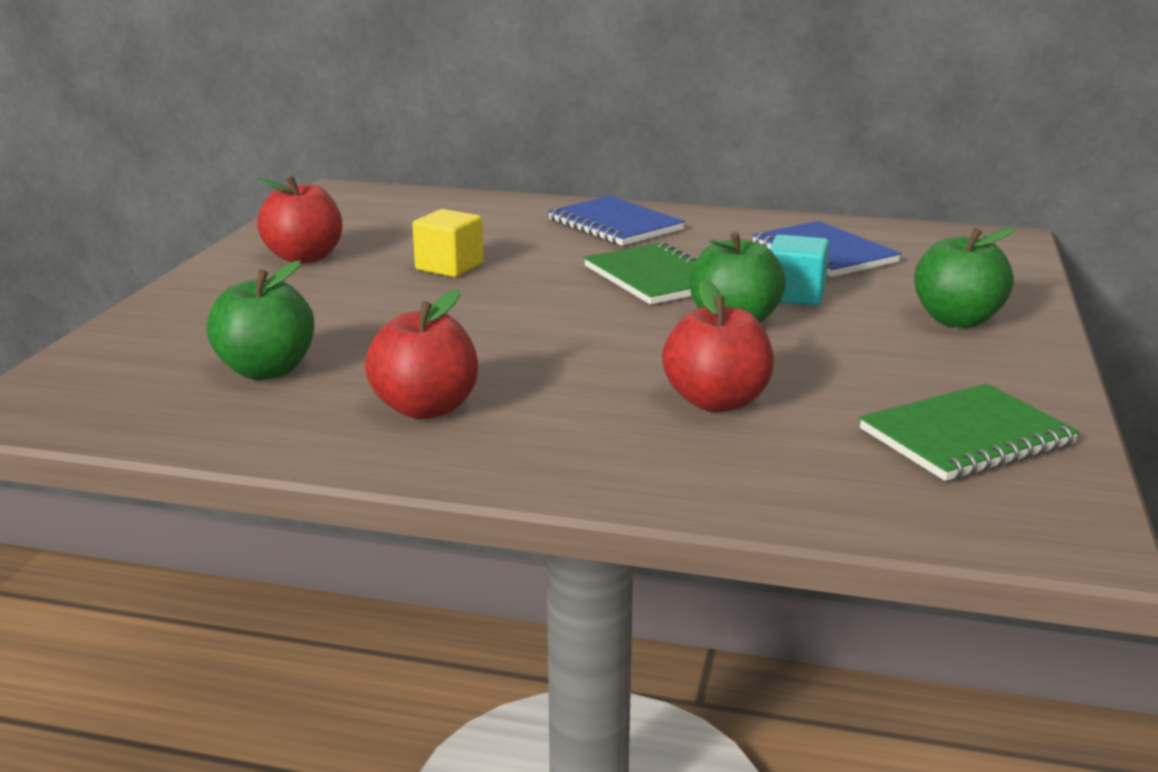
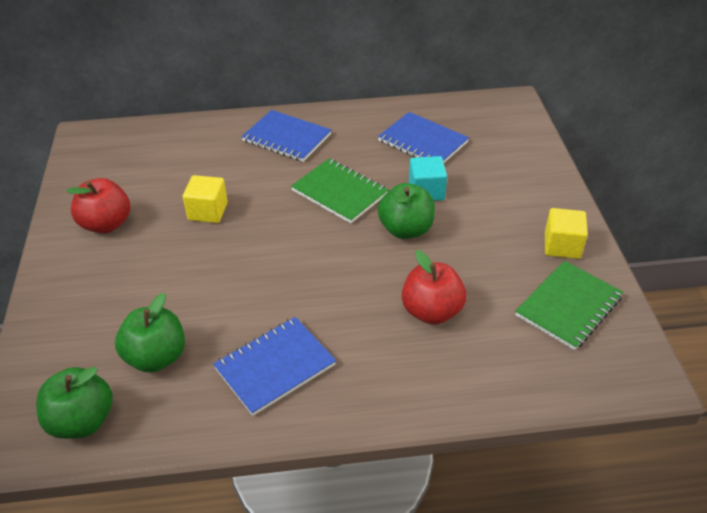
camera: 20 degrees left, 20 degrees up
(425, 408) = (275, 366): red apple -> blue notebook
(957, 320) = (521, 195): green apple -> green apple (82, 421)
(997, 377) = (562, 246): none -> yellow cube

